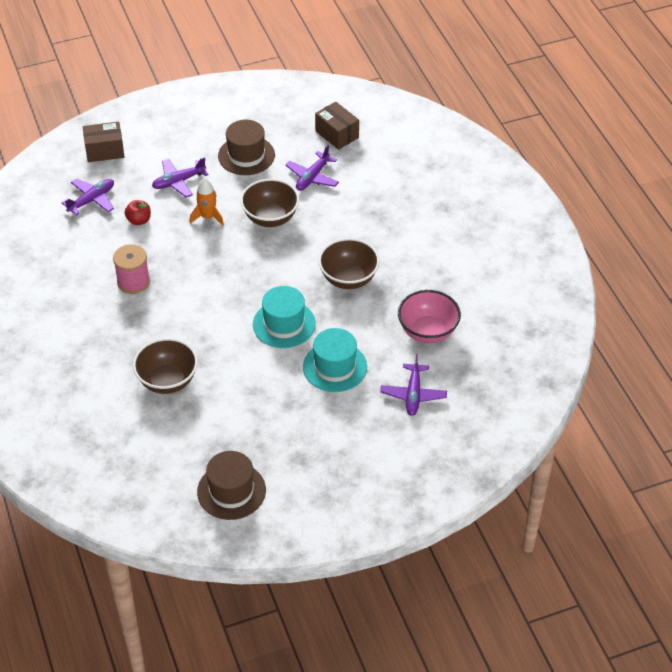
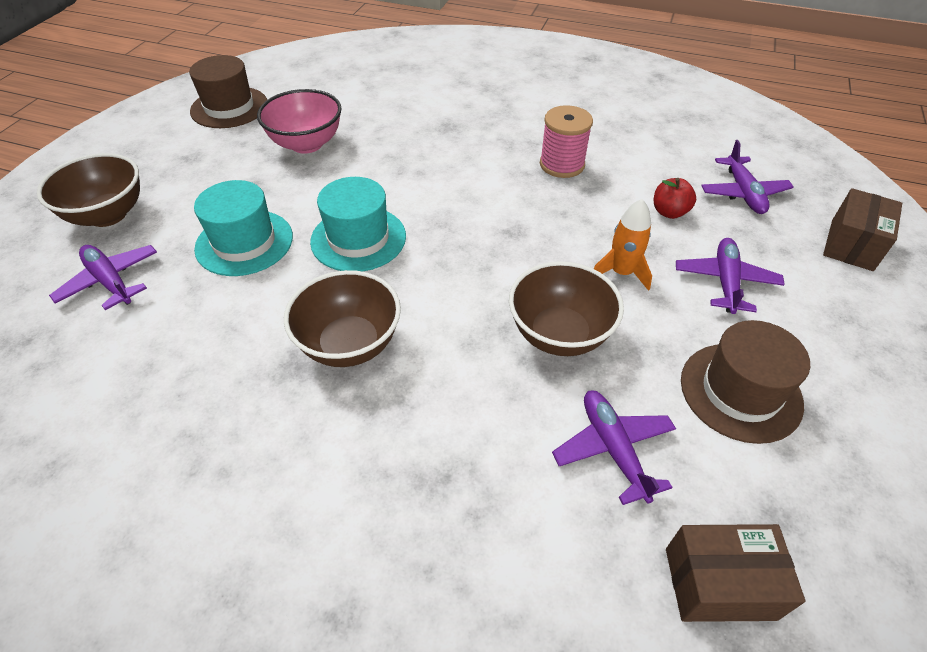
camera: 130 degrees right, 0 degrees up
(167, 381) = (396, 128): brown bowl -> brown bowl (108, 215)
(427, 332) = (157, 364): pink bowl -> pink bowl (306, 144)

